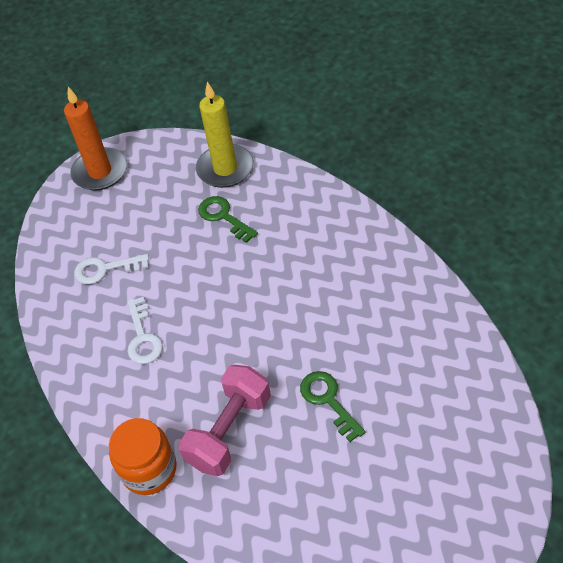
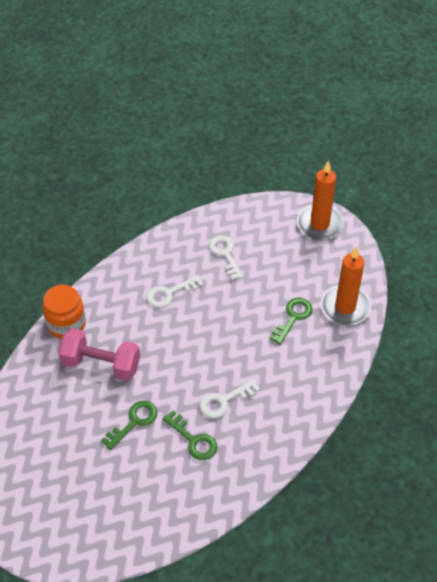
camera: 70 degrees right, 0 degrees up
(225, 169) = (345, 307): yellow candle -> orange candle
(320, 299) = (224, 401): none -> white key
(367, 338) = (193, 440): none -> green key

